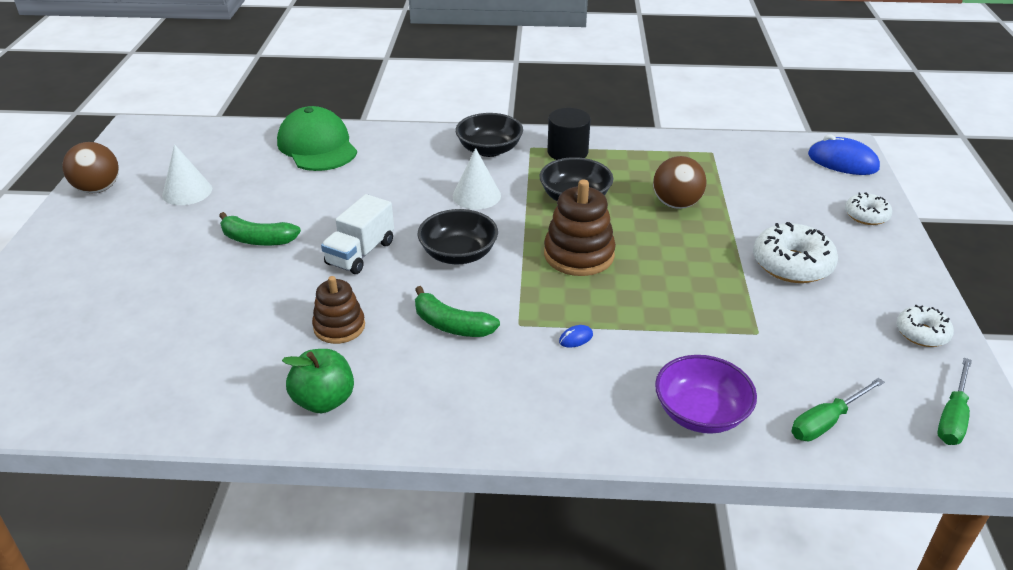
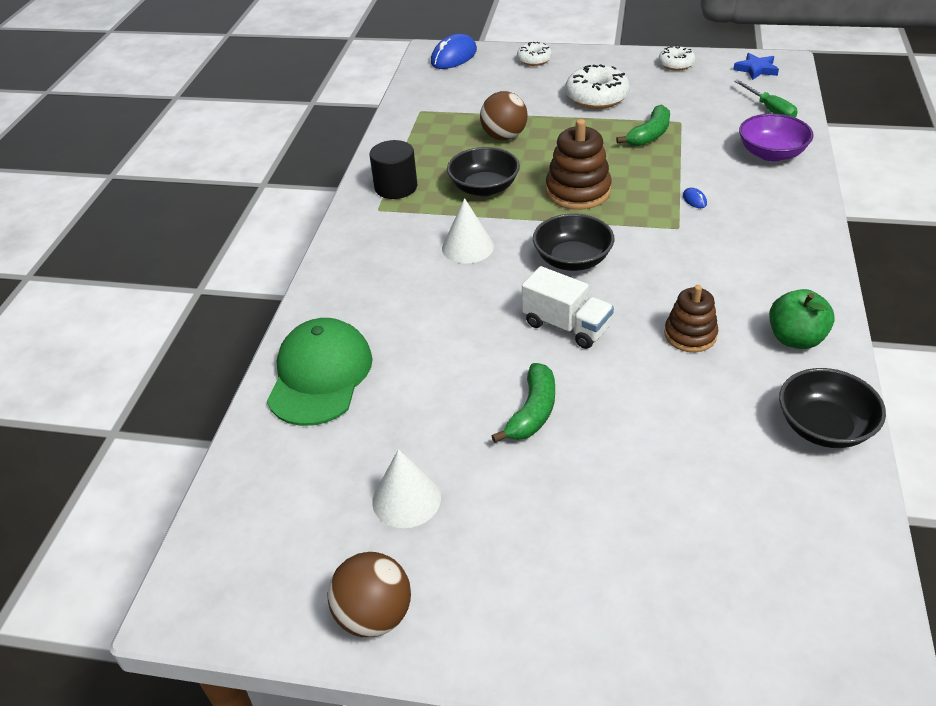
camera: 80 degrees left, 5 degrees up
(317, 146) = (320, 375): green cap -> green cap turned 120 degrees clockwise
(451, 325) = (682, 265): green banana -> green banana (649, 135)
(489, 150) = (375, 236): black bowl -> black bowl (824, 427)
(952, 417) = (756, 69): green screwdriver -> blue star

